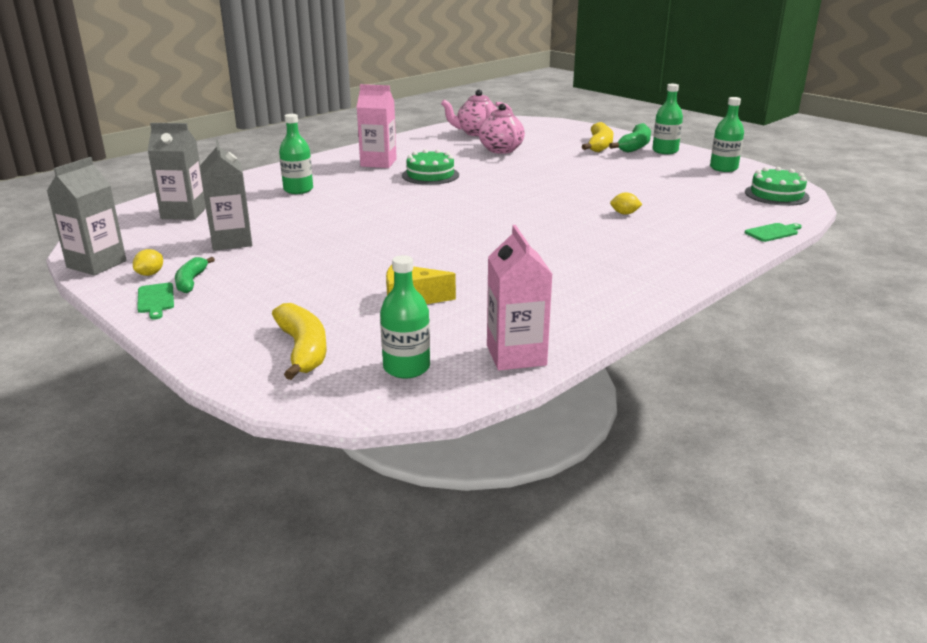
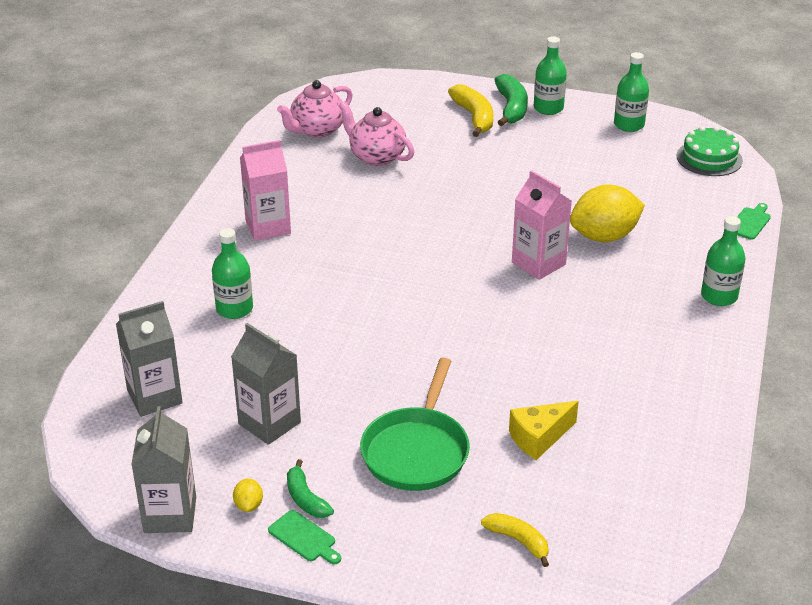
camera: 30 degrees left, 10 degrees up
(303, 350) = (518, 541): yellow banana -> yellow banana, size x0.64
(307, 280) = (416, 451): none -> green pan
(406, 368) = (623, 523): green bottle -> green bottle (719, 296)
(430, 175) = (351, 232): green cake -> none
(516, 355) = (691, 472): pink carton -> pink carton (538, 263)
(624, 213) = (604, 236): yellow lemon -> yellow lemon, size x2.40

